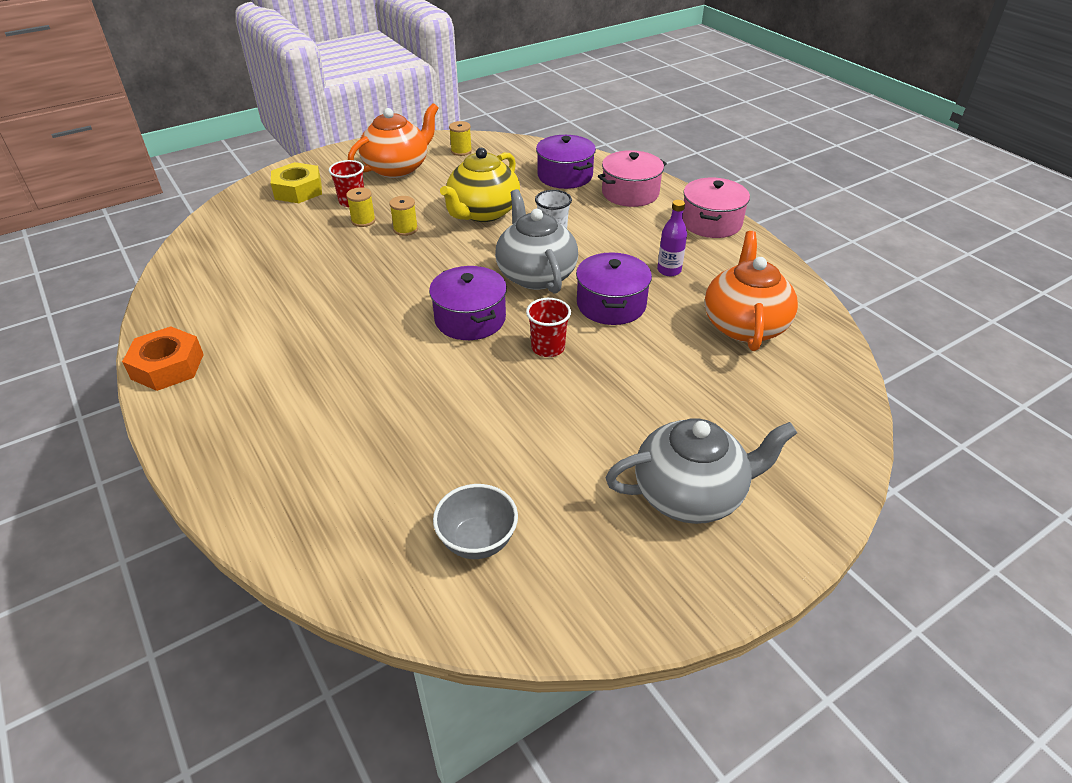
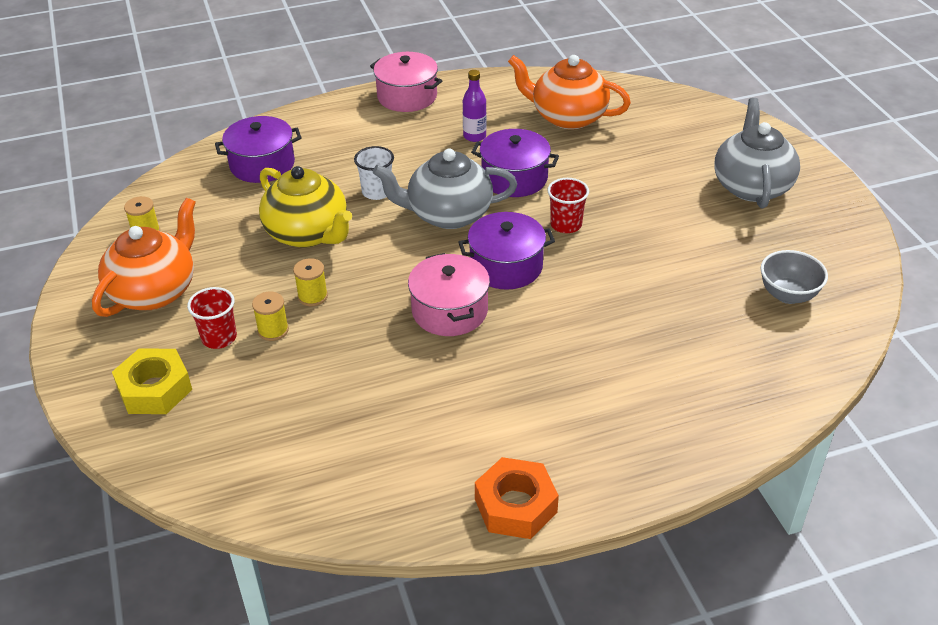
camera: 75 degrees left, 0 degrees up
(397, 168) = (155, 291): orange teapot -> orange teapot turned 60 degrees clockwise
(630, 193) = (325, 130): pink pot -> pink pot (449, 311)

